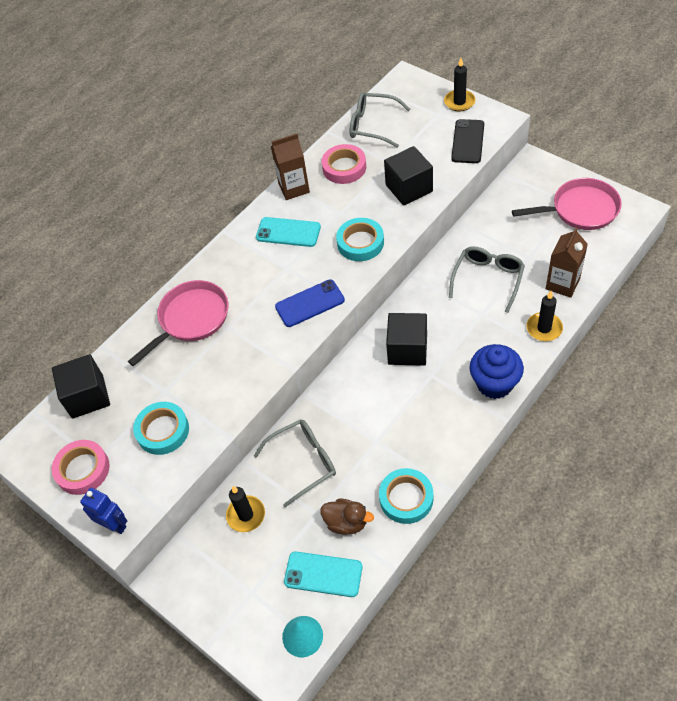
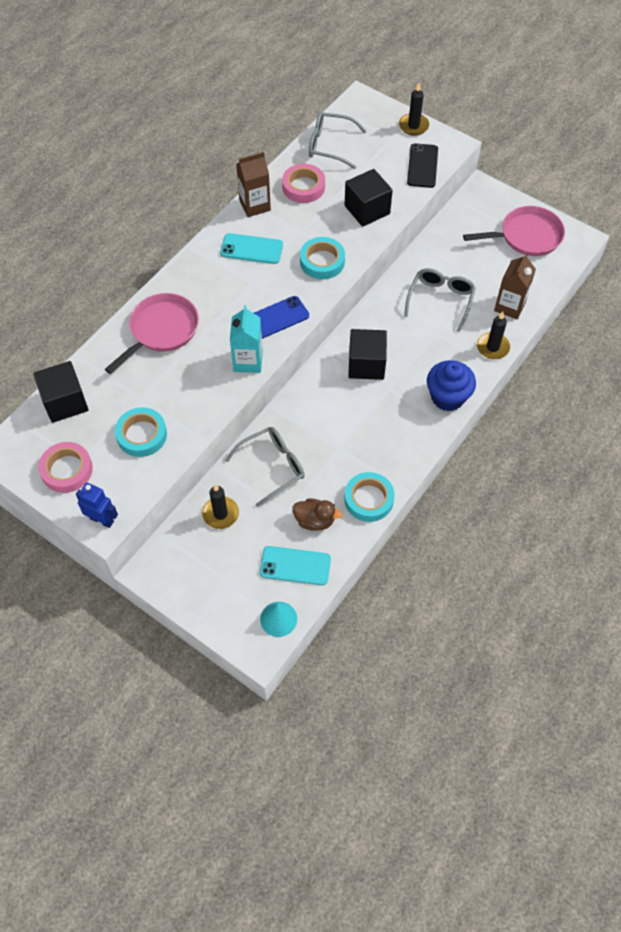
camera: 10 degrees left, 5 degrees up
(278, 349) = (248, 361): none -> turquoise carton

